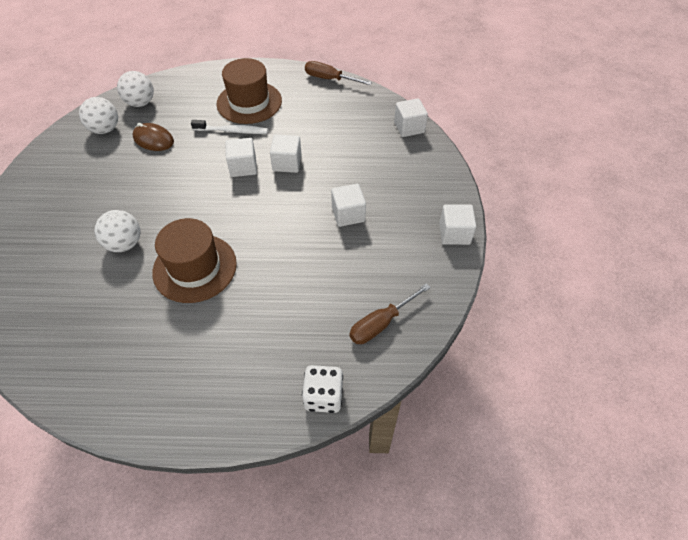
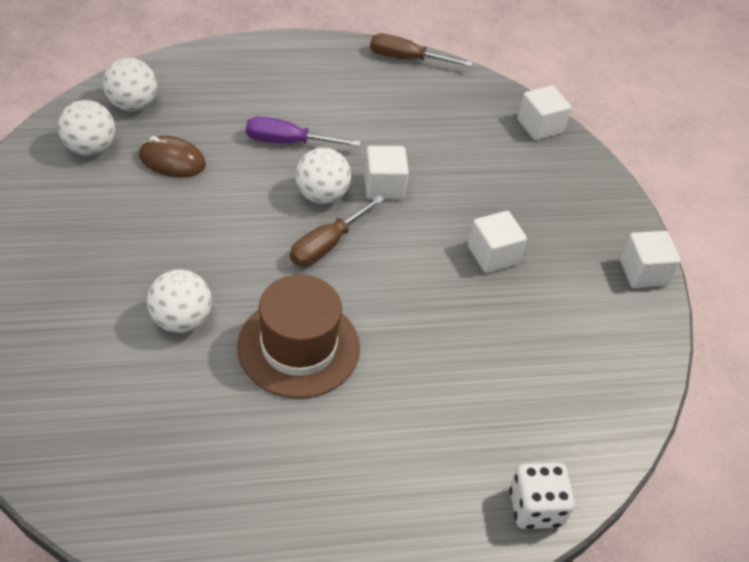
camera: 15 degrees left, 5 degrees down
(232, 131) = (288, 142): white toothbrush -> purple screwdriver
(243, 167) = (322, 195): white cube -> white ball
(249, 102) = (299, 98): brown hat -> none
(381, 323) = (582, 402): brown screwdriver -> brown screwdriver (327, 245)

